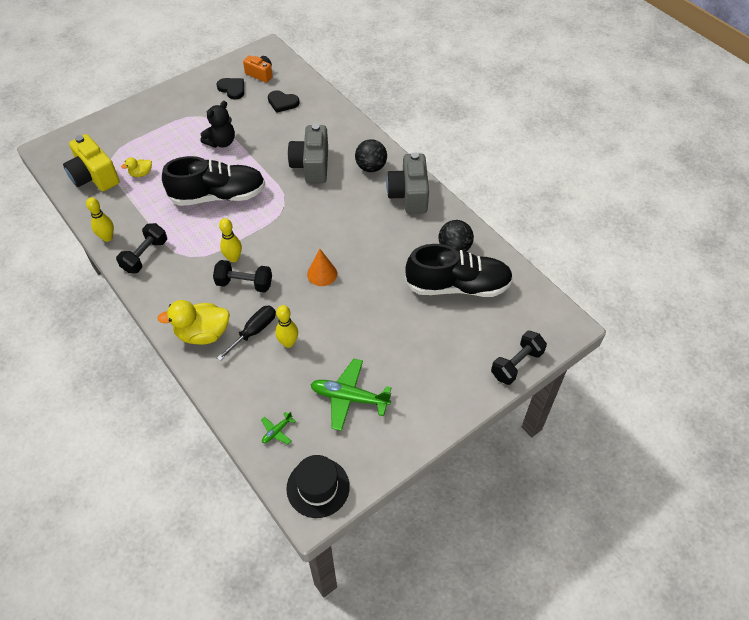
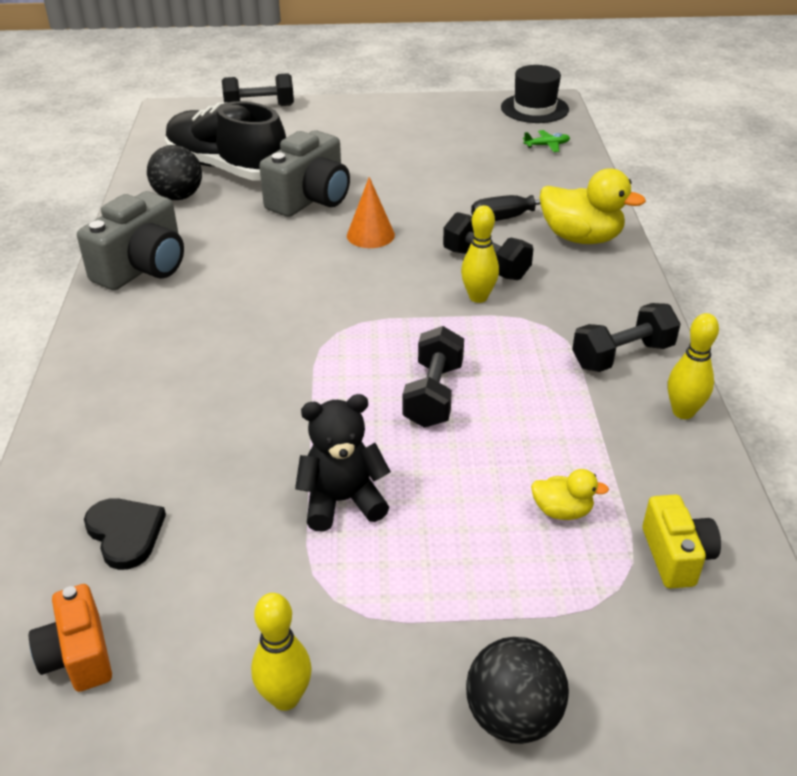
camera: 145 degrees left, 15 degrees down
(94, 176) = (676, 556): yellow camera -> yellow camera, size x0.59
(218, 196) = (433, 395): black shoe -> black dumbbell
(232, 89) = (190, 645): black heart -> none
(288, 343) = (477, 195): yellow bowling pin -> yellow bowling pin (285, 698)
(311, 165) = (225, 372): grey camera -> grey camera (310, 199)
(349, 398) = (449, 140): green plane -> none
(371, 167) = (139, 326): black ball -> black ball (513, 716)

